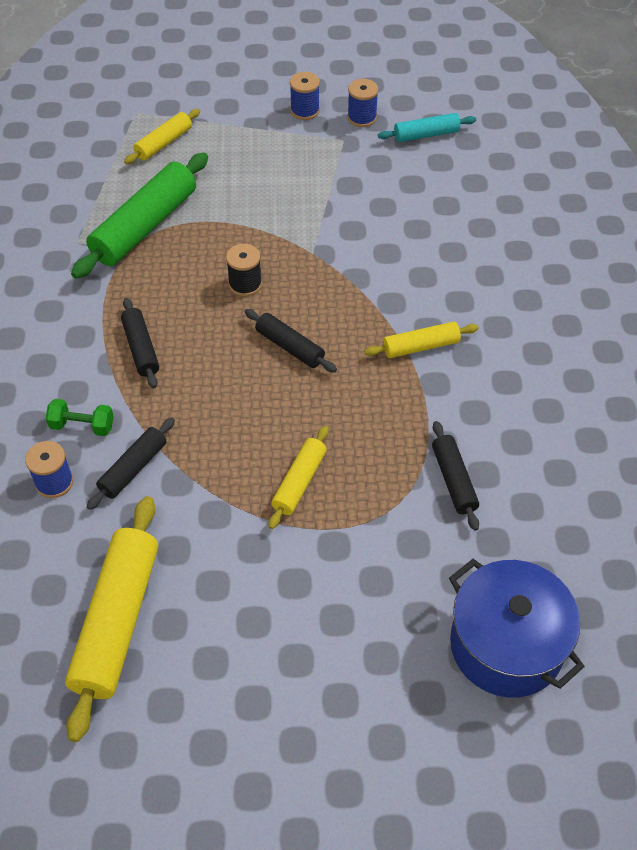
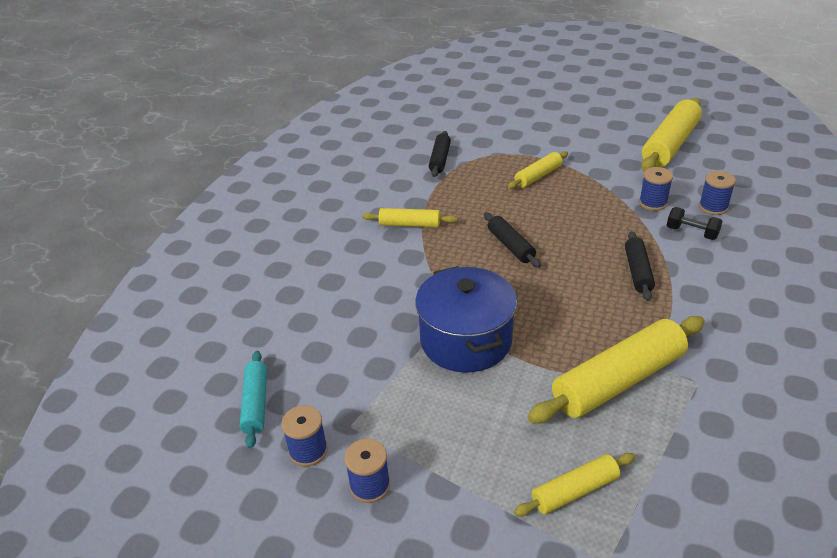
camera: 155 degrees left, 15 degrees down
(82, 426) = (691, 233): green dumbbell -> black dumbbell
(133, 468) = (653, 203): black rolling pin -> blue spool
(145, 226) = (618, 380): green rolling pin -> yellow rolling pin
(245, 284) = (529, 299): black spool -> none
(426, 135) = (256, 404): turquoise rolling pin -> turquoise rolling pin turned 75 degrees clockwise
(506, 645) = (458, 105): blue pot -> blue pot (466, 340)

